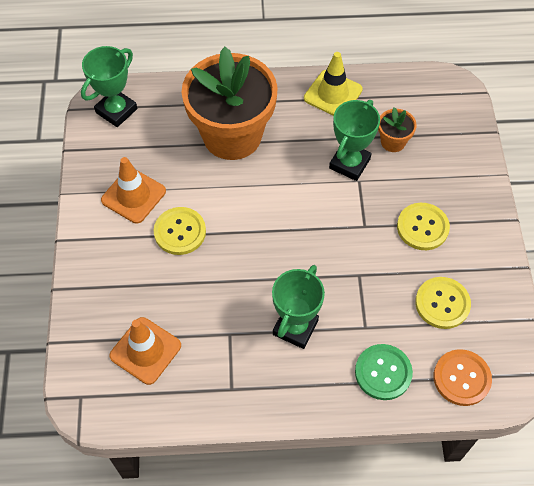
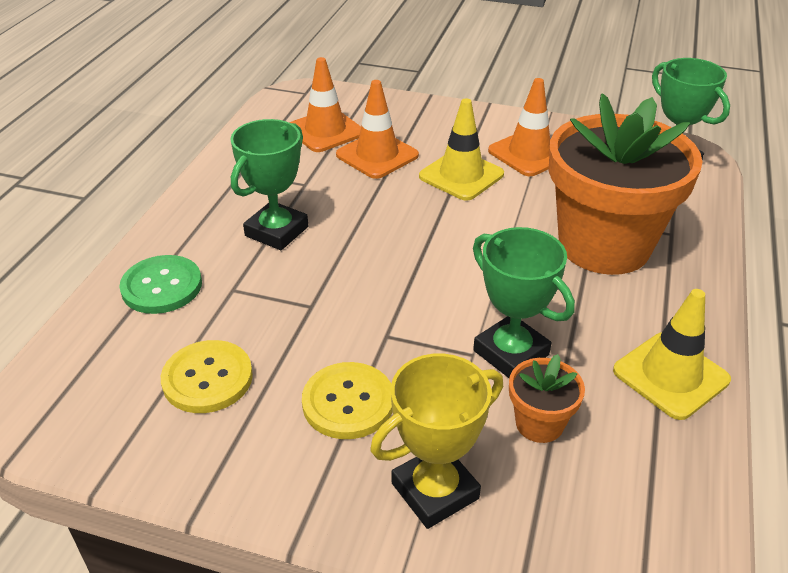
camera: 110 degrees right, 20 degrees down
(171, 297) = (377, 155): none -> orange traffic cone
(180, 232) = (461, 175): yellow button -> yellow traffic cone
(295, 327) = (277, 231): green trophy -> green trophy turned 75 degrees clockwise
(454, 174) = (435, 491): none -> yellow trophy
(461, 378) = (89, 358): orange button -> none

